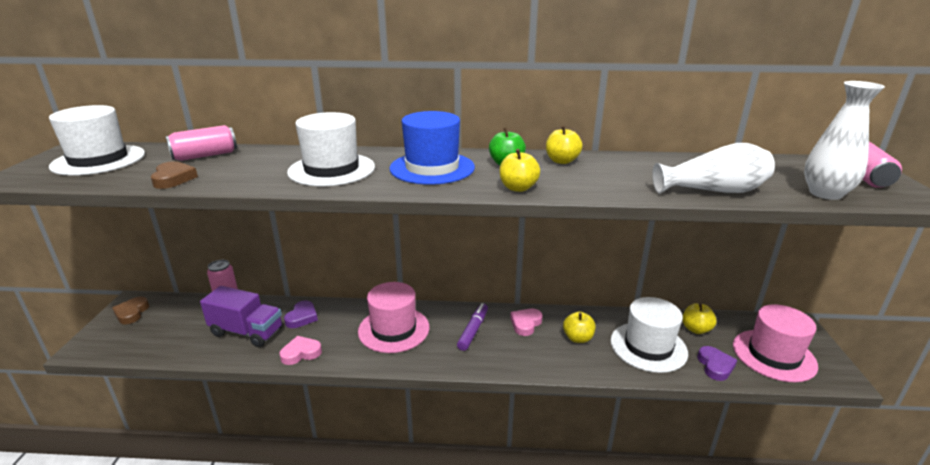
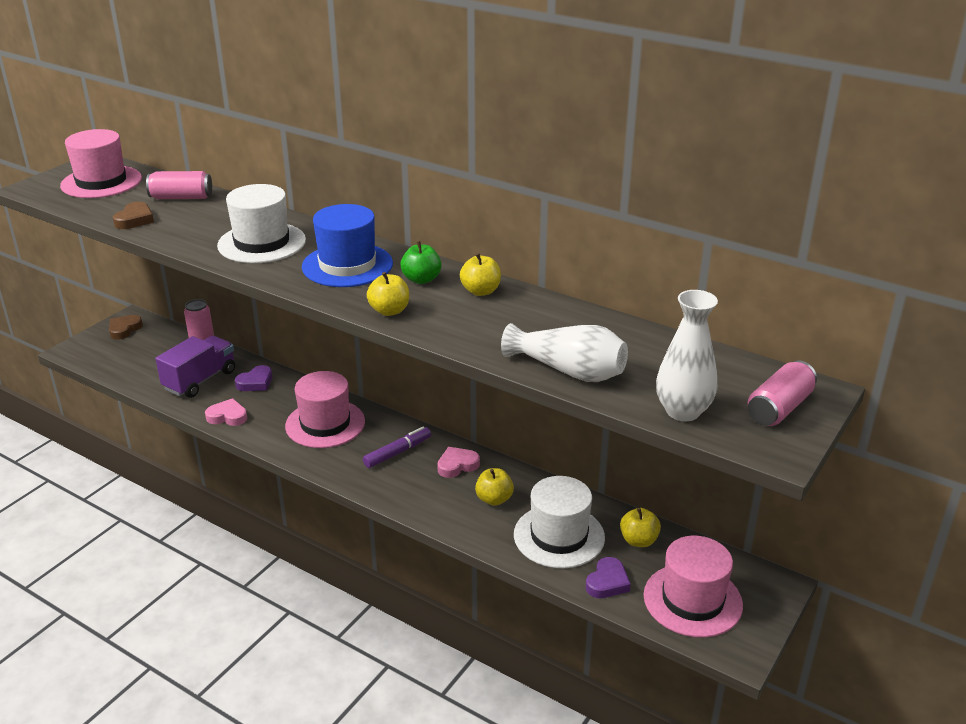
camera: 30 degrees right, 5 degrees up
(99, 160) = (101, 182): white hat -> pink hat
(247, 332) = (200, 380): purple truck -> purple truck turned 105 degrees counterclockwise

